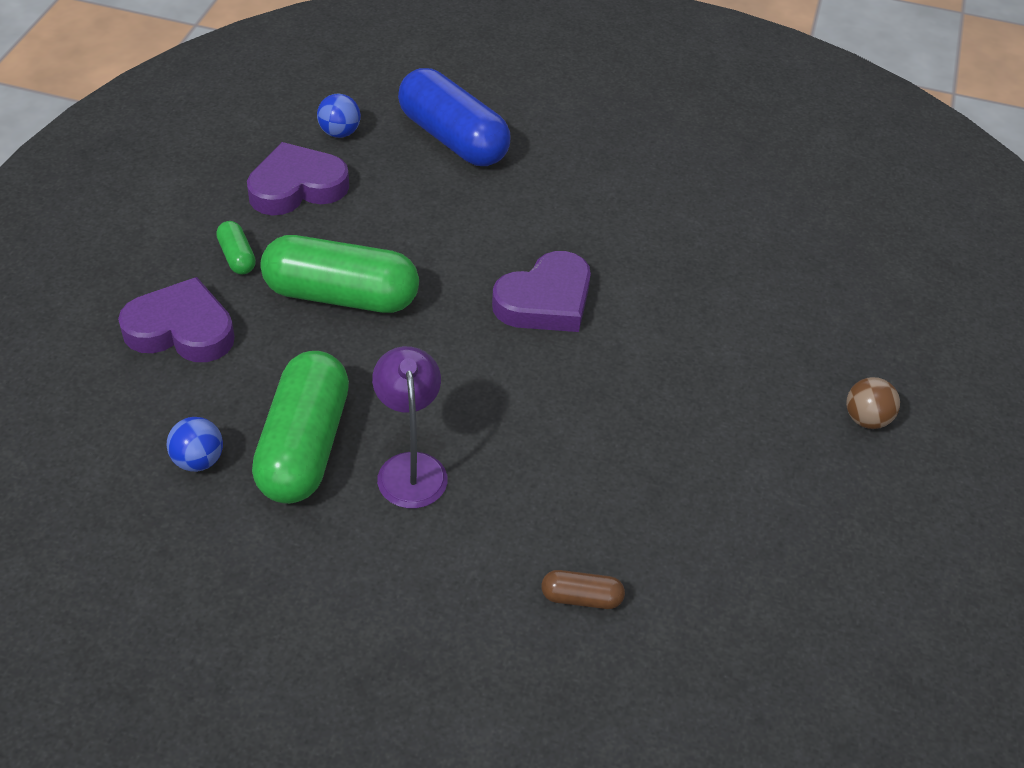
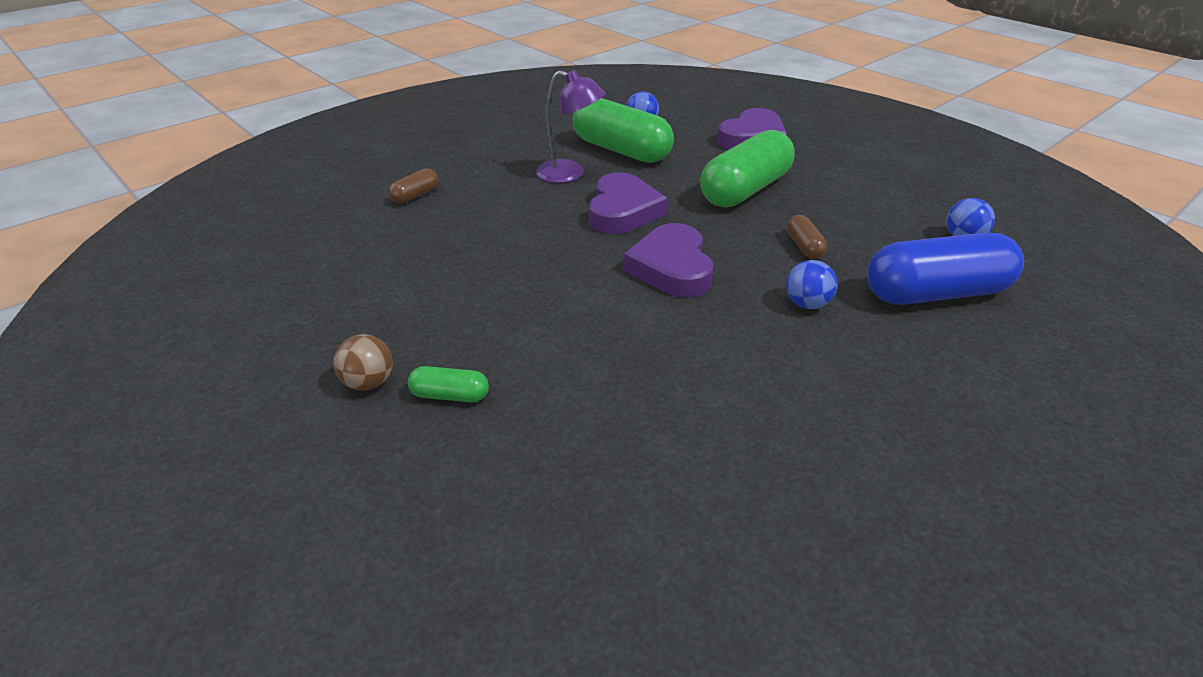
camera: 125 degrees right, 10 degrees down
(237, 257) = (813, 166): green capsule -> green capsule (450, 395)
(297, 187) = (888, 203): purple heart -> purple heart (623, 211)
(435, 225) = (804, 247): none -> brown capsule
(531, 204) = (807, 304): none -> blue ball

